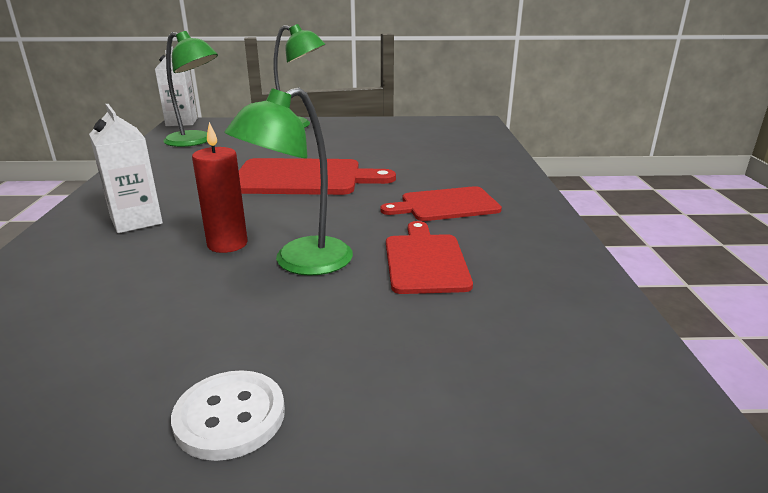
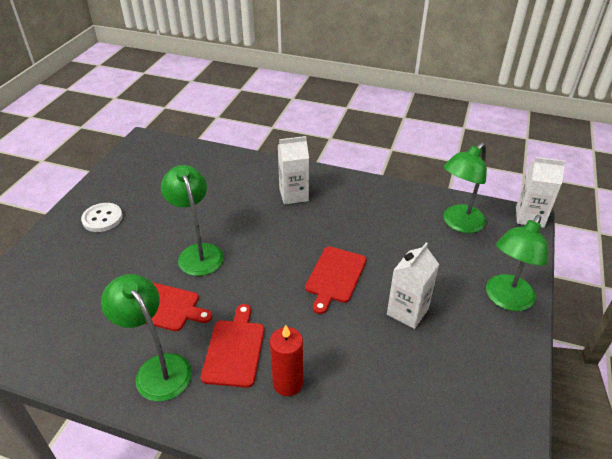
camera: 110 degrees right, 15 degrees up
(227, 244) = (240, 227): red candle -> red candle (288, 383)
(303, 178) = (335, 276): red cutting board -> red cutting board, size x0.65
(334, 149) = (407, 311): none -> white carton
(515, 237) = (157, 368): none -> green lamp

